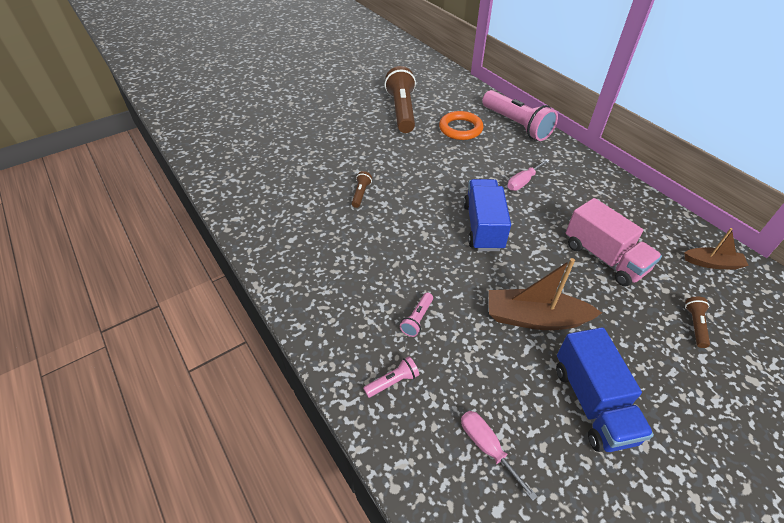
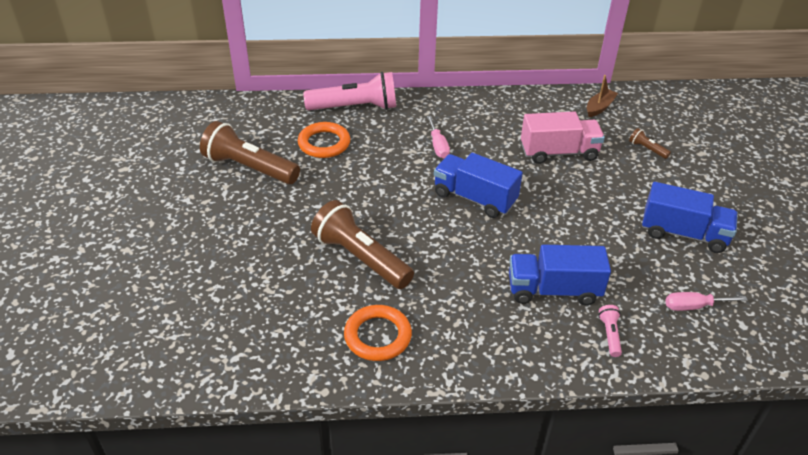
camera: 60 degrees left, 5 degrees down
(292, 233) = (377, 336): none -> orange ring
(361, 194) = (361, 258): brown flashlight -> brown flashlight, size x2.33
(417, 319) = (553, 290): pink flashlight -> blue truck
(535, 318) = (594, 221): brown boat -> none

